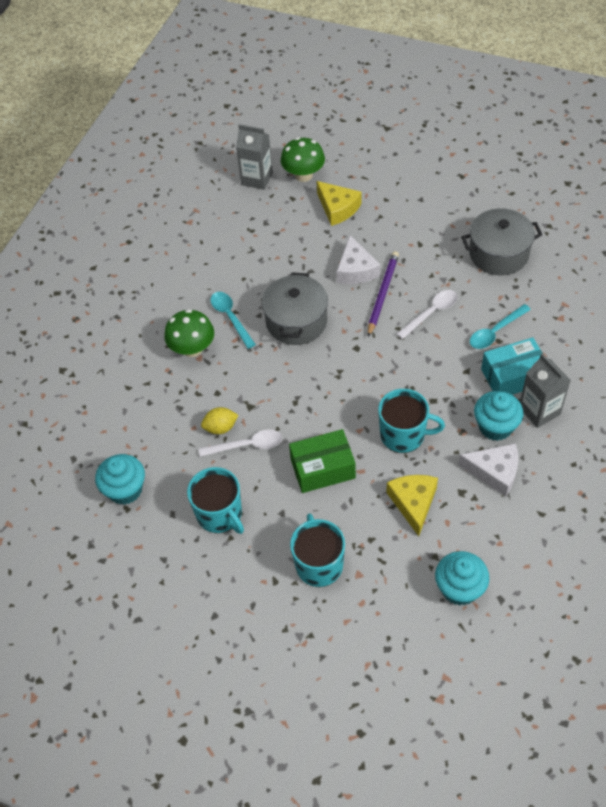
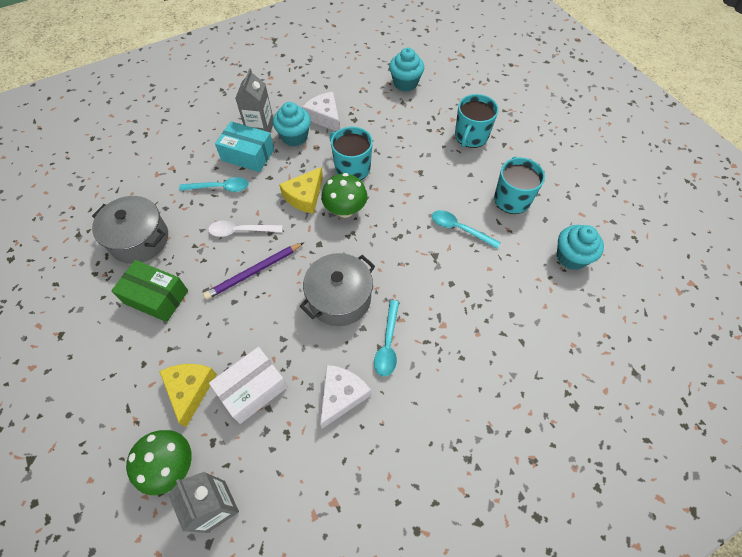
camera: 145 degrees left, 5 degrees up
(192, 349) = (442, 338): green mushroom -> green mushroom (345, 210)
(220, 428) = (469, 254): yellow lemon -> none
(247, 445) = (459, 229): white spoon -> turquoise spoon
(298, 234) = (252, 389): none -> white box
(323, 469) = (421, 182): green box -> green box (156, 297)
(356, 270) = (248, 309): white cheese -> white cheese (341, 395)
(413, 503) = (386, 131): yellow cheese -> yellow cheese (305, 196)

